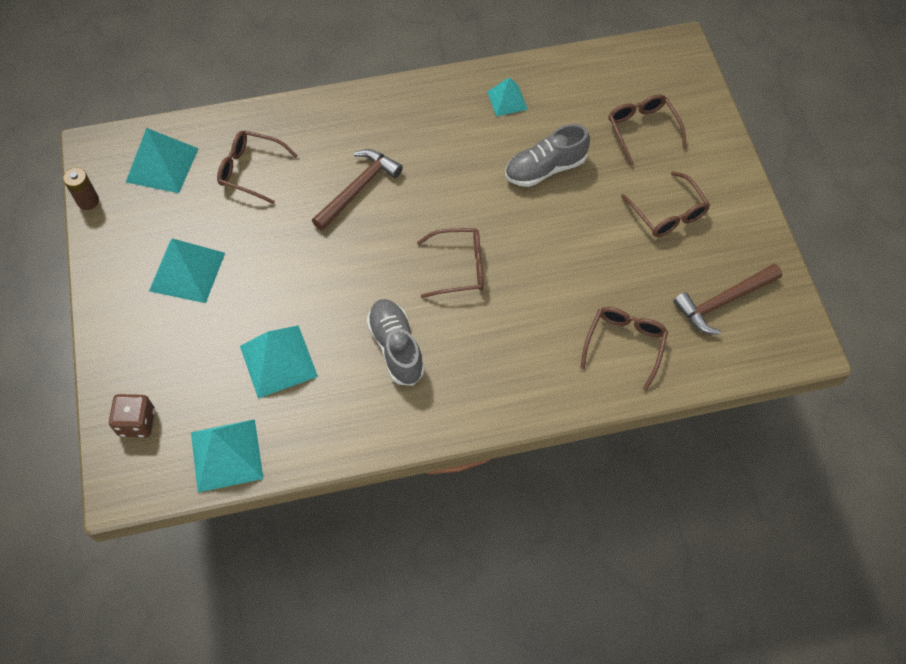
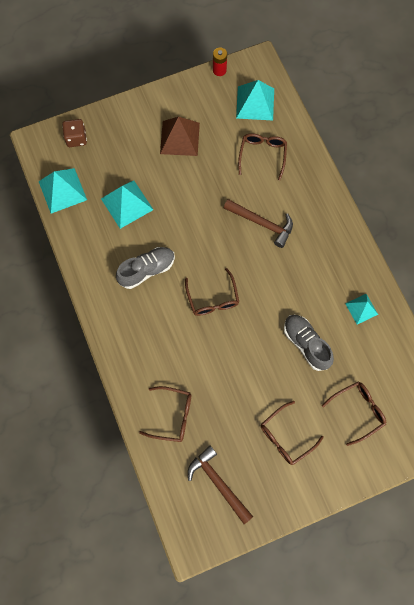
camera: 80 degrees right, 10 degrees up
(88, 201) = (219, 70): brown battery -> red battery
(187, 272) = (179, 138): turquoise pyramid -> brown pyramid

